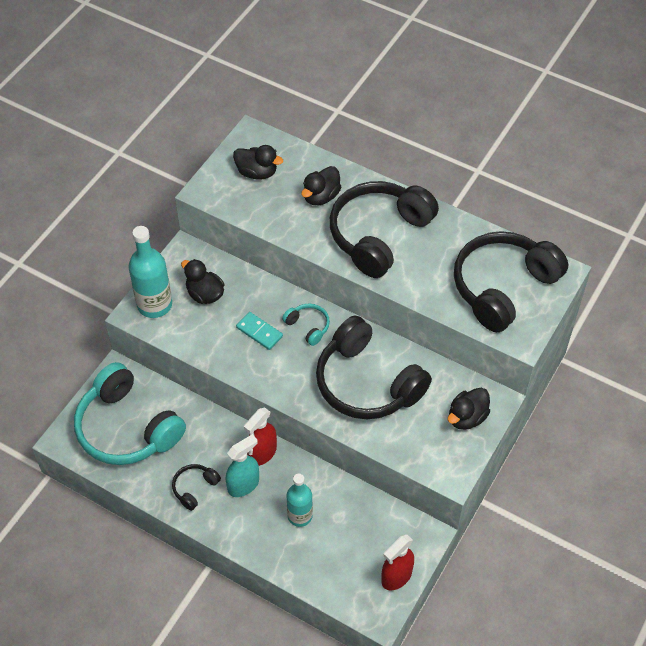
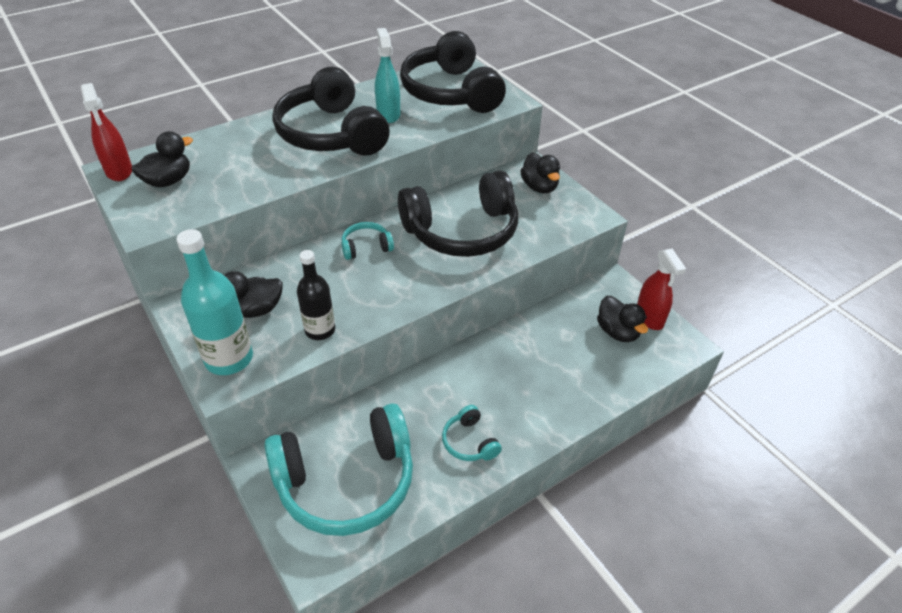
camera: 65 degrees left, 10 degrees down
(195, 488) = (469, 442): black headphones -> turquoise headphones
(206, 342) = (320, 330): none -> black bottle
(243, 485) = (490, 396): turquoise spray bottle -> turquoise spray bottle (388, 114)
(259, 332) = (343, 284): turquoise domino -> none
(262, 453) = (460, 366): red spray bottle -> red spray bottle (119, 171)
(300, 516) = (551, 363): turquoise bottle -> none
(321, 196) = (248, 151): black duck -> black duck (617, 332)

